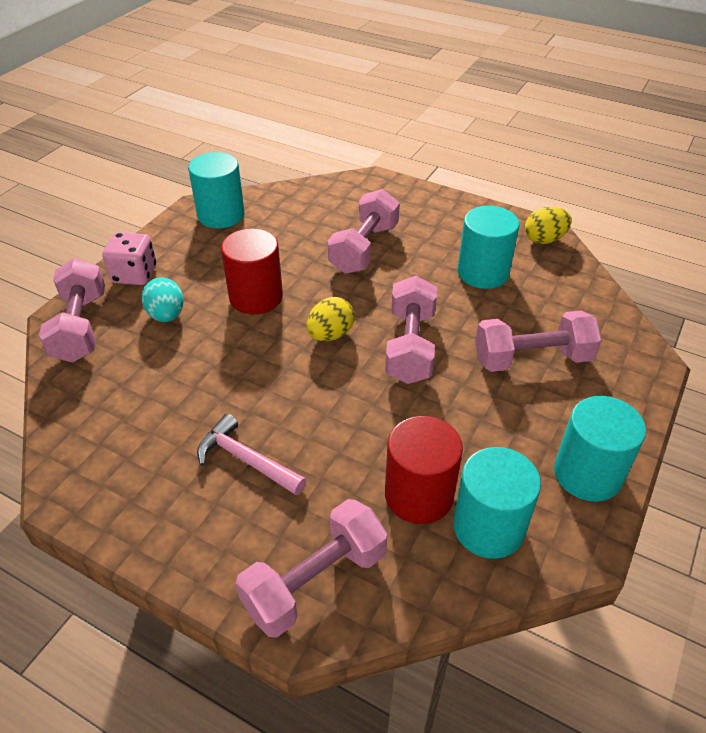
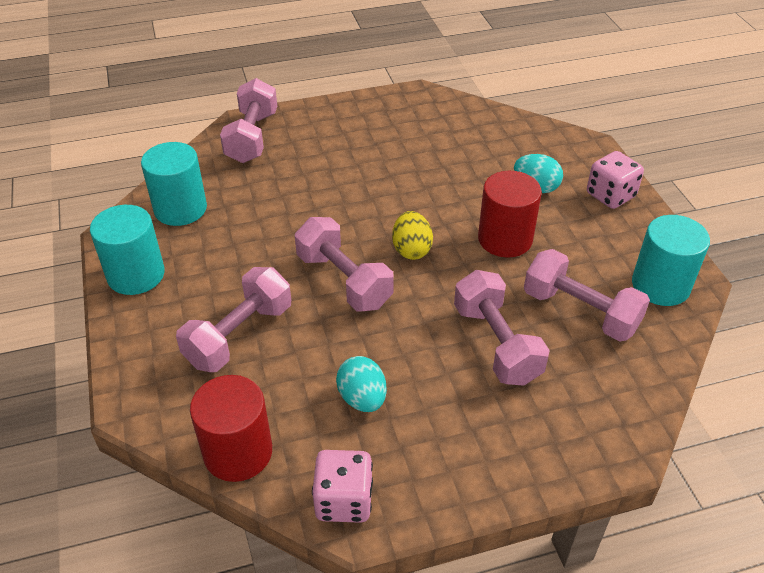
camera: 135 degrees right, 0 degrees up
(81, 327) = (568, 148): pink dumbbell -> pink dumbbell (580, 311)
(246, 460) = (355, 155): pink hammer -> none
(419, 495) = (237, 199): red cylinder -> red cylinder (238, 452)
(483, 272) = (362, 398): turquoise cylinder -> turquoise egg
(544, 239) = (344, 500): yellow egg -> pink dice

